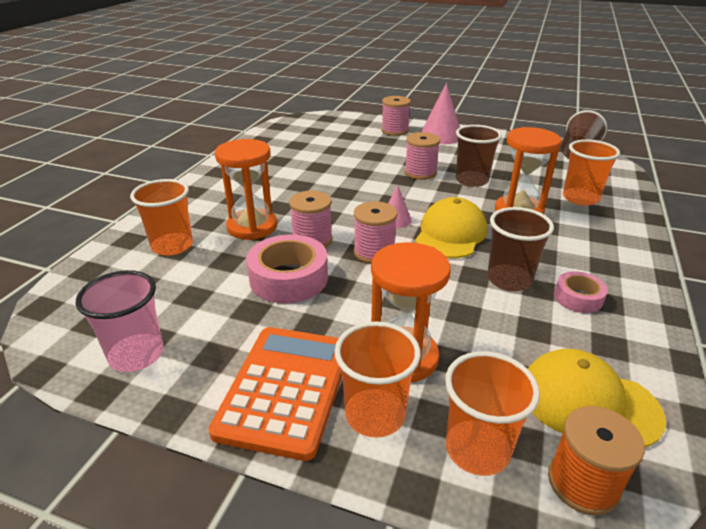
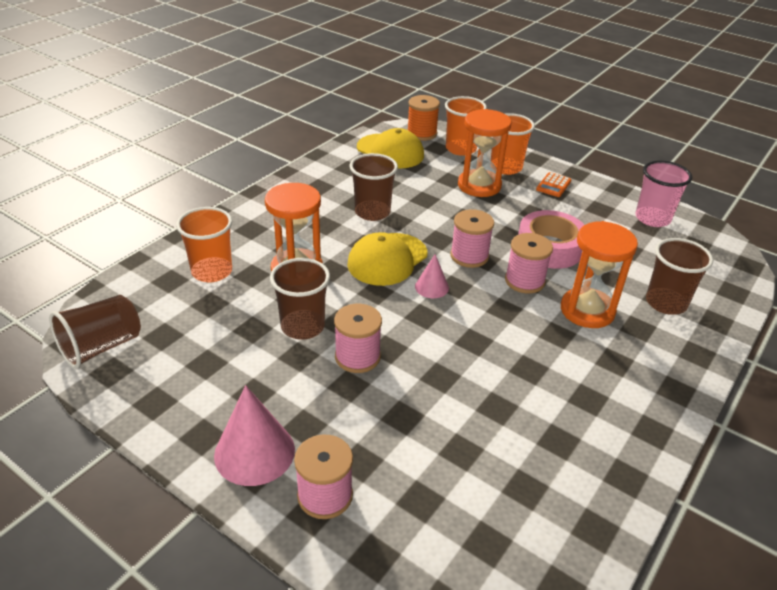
camera: 165 degrees left, 5 degrees up
(172, 246) = (666, 303): orange cup -> brown cup
(286, 389) = (553, 185): orange calculator -> orange calculator, size x0.43
(578, 298) = (336, 192): pink tape -> none

